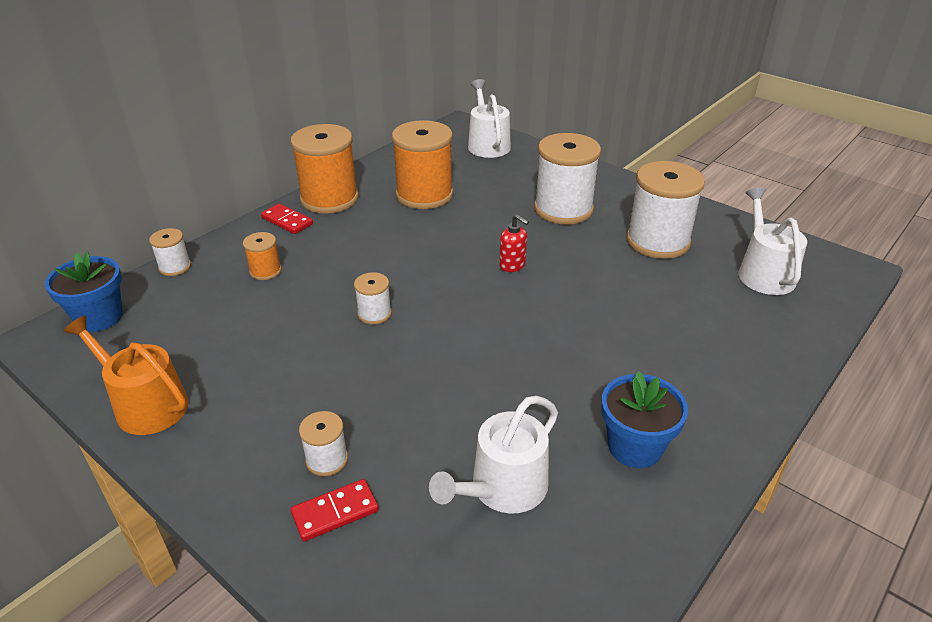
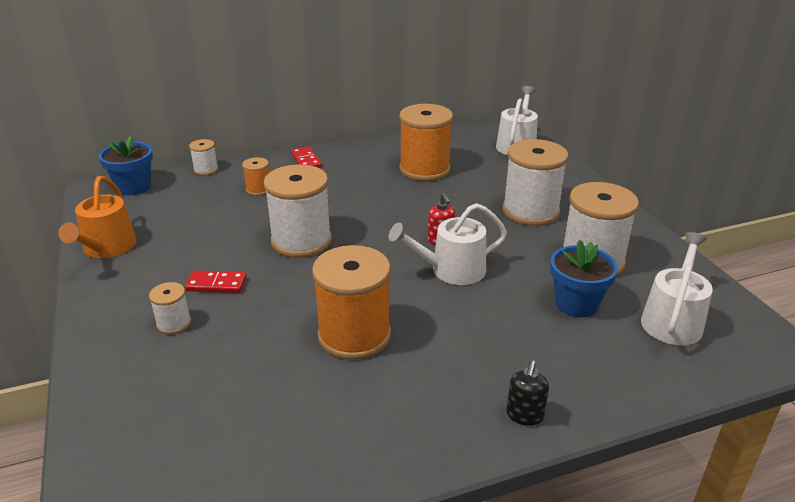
camera: 30 degrees right, 5 degrees down
(145, 405) = (107, 248): orange watering can -> orange watering can turned 150 degrees counterclockwise
(329, 199) = (350, 153): orange spool -> orange spool (354, 335)
(335, 512) = (145, 357): red domino -> red domino (216, 284)
(374, 314) = (301, 241): white spool -> white spool, size x2.11
(503, 488) = (266, 392): white watering can -> white watering can (451, 270)
(635, 447) = (397, 408): blue flower pot -> blue flower pot (576, 303)
(739, 405) = (524, 415): none -> black soap dispenser

